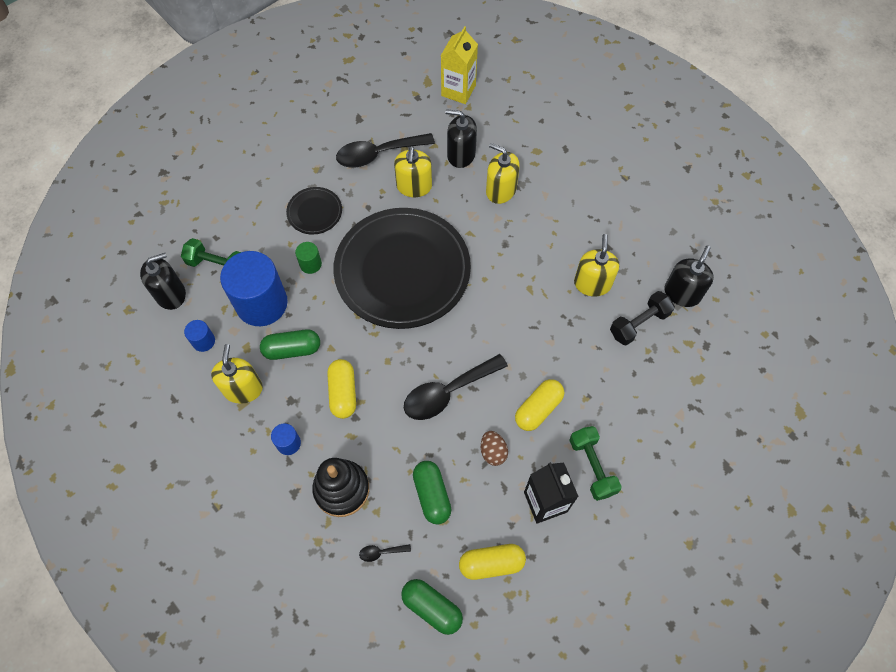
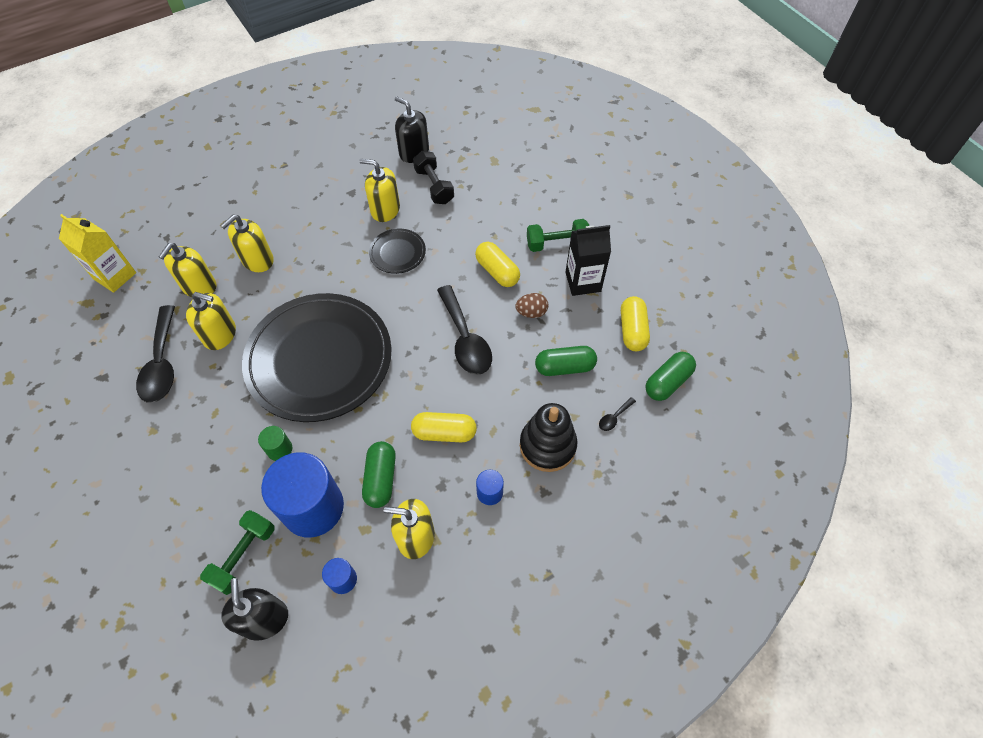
camera: 80 degrees left, 5 degrees down
(314, 212) = (212, 438): black plate -> black plate (397, 253)
(381, 552) = (614, 417): black spoon -> black spoon turned 45 degrees clockwise
(461, 155) = (199, 286): black soap dispenser -> yellow soap dispenser

